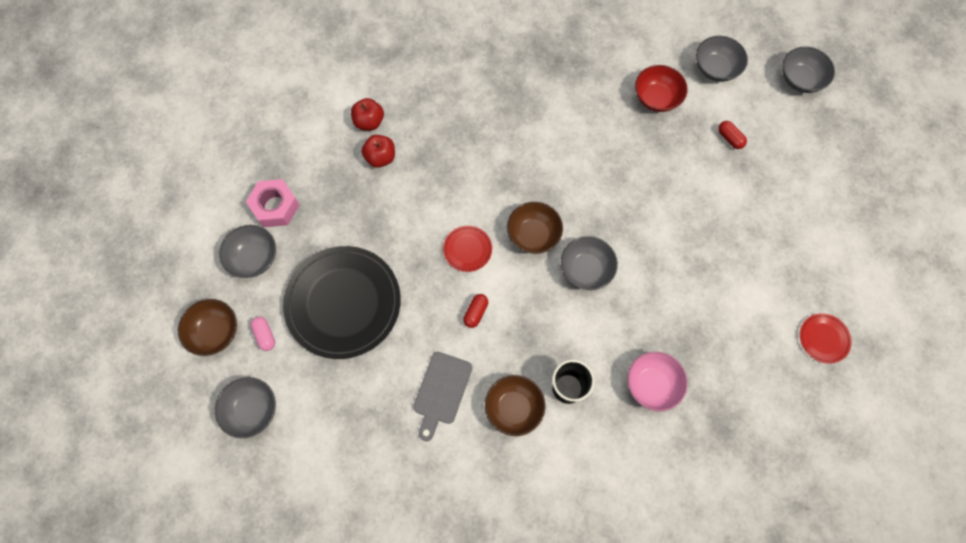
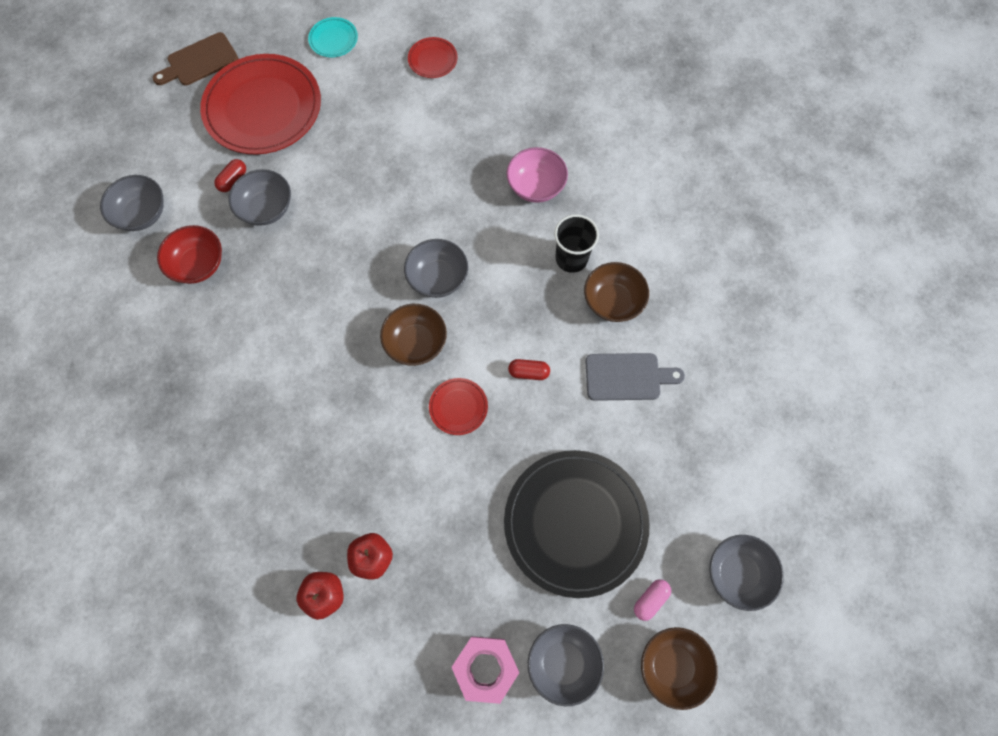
camera: 110 degrees left, 0 degrees up
(800, 79) = (138, 130): grey bowl -> grey bowl (266, 208)
(800, 177) = (263, 108): none -> red plate
(865, 138) = (199, 61): none -> brown cutting board
(868, 255) = (333, 39): none -> turquoise plate

